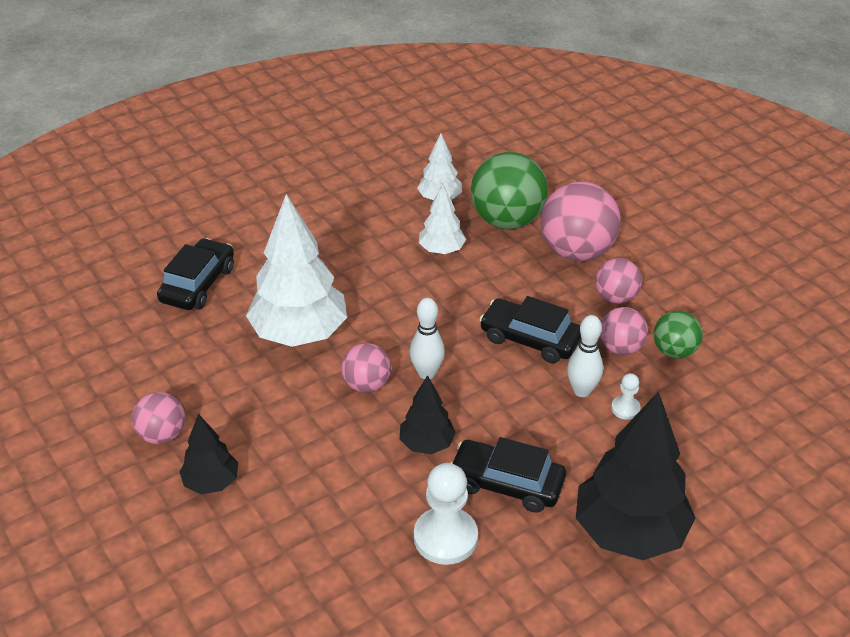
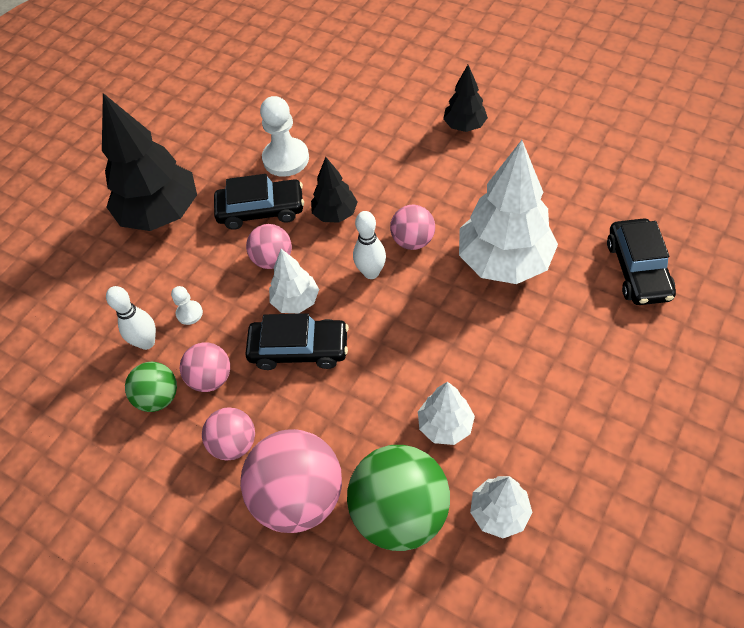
camera: 160 degrees right, 15 degrees up
(162, 435) = (528, 139): pink ball -> pink ball (273, 259)
(513, 378) = (296, 301): none -> white tree
(582, 391) = (232, 314): white bowling pin -> white bowling pin (147, 342)

